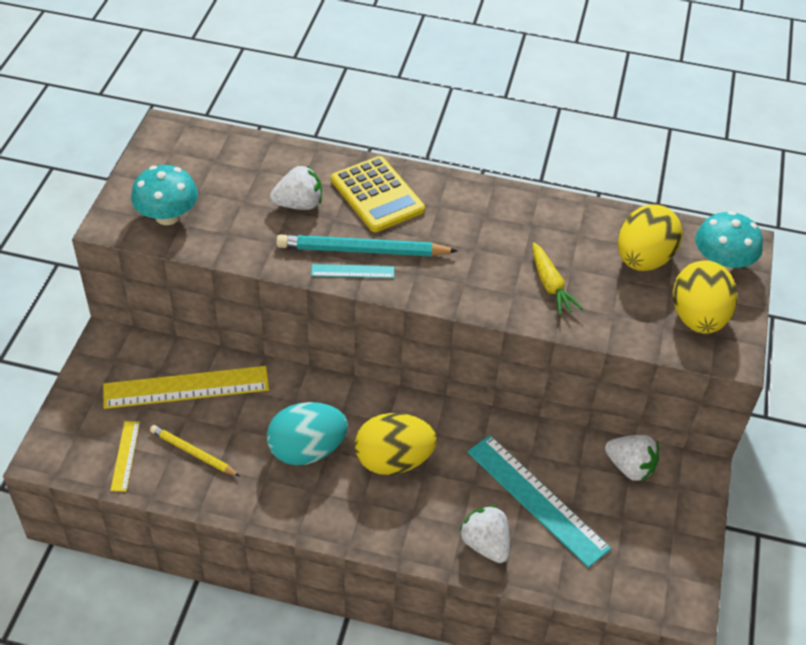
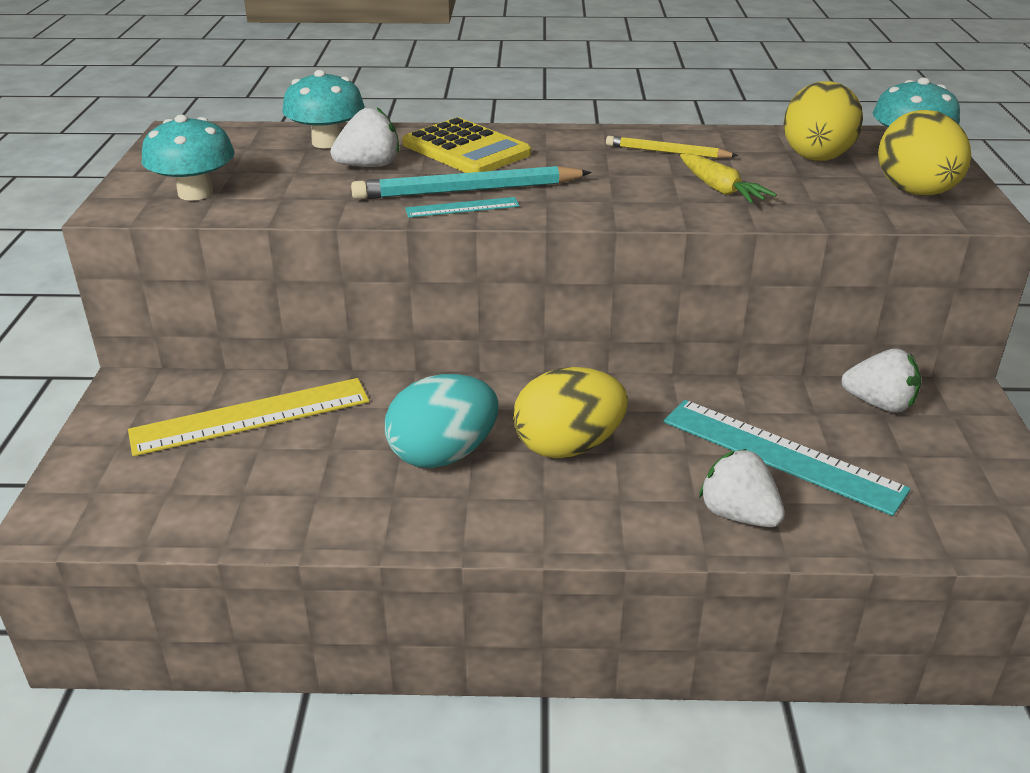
camera: 10 degrees left, 15 degrees down
(125, 456) = (174, 503): yellow ruler -> none
(193, 453) = (277, 483): yellow pencil -> yellow pencil (667, 152)
(275, 165) = (327, 142): none -> turquoise mushroom

